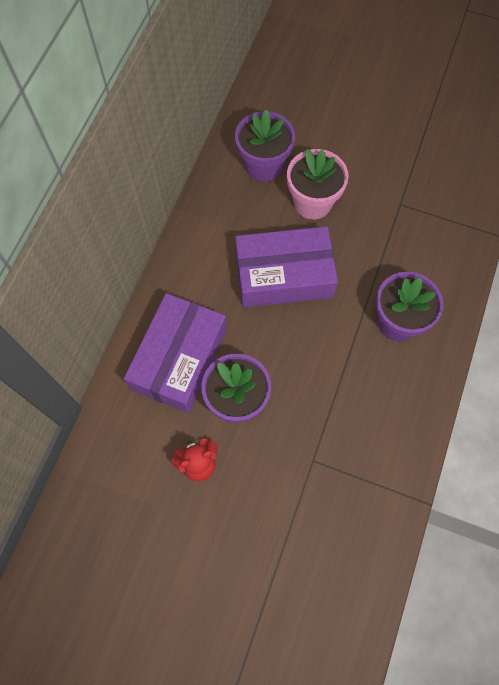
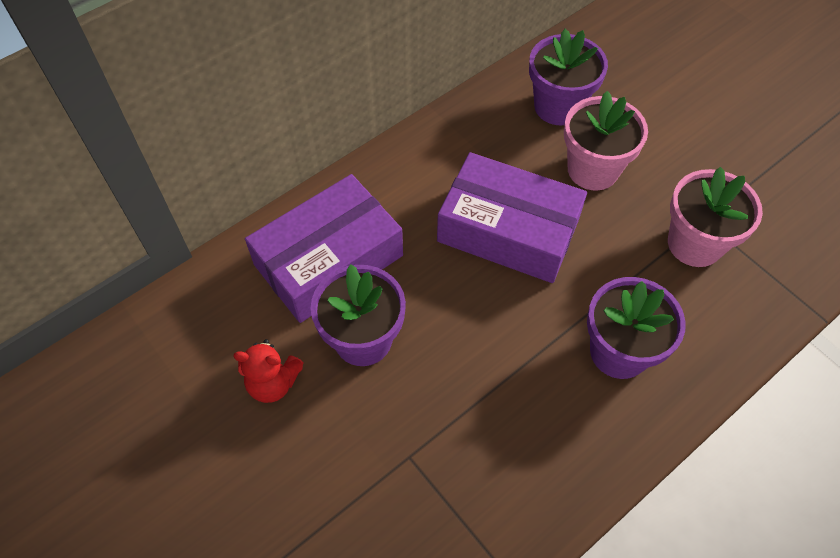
camera: 30 degrees right, 10 degrees down
(403, 224) = (694, 244): none -> pink flower pot

